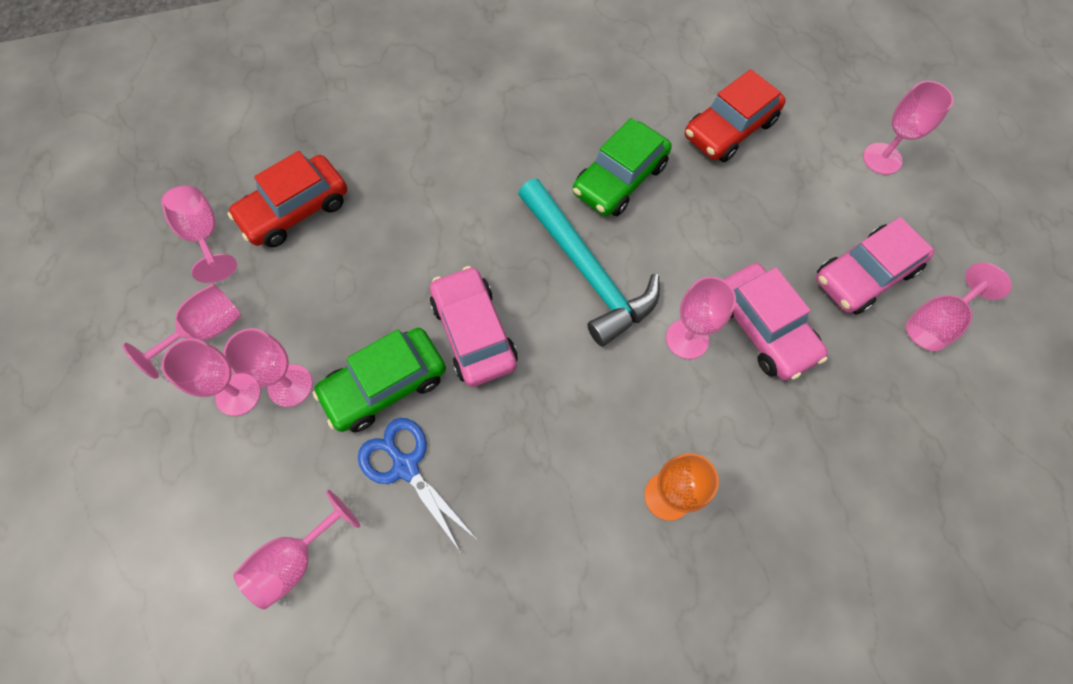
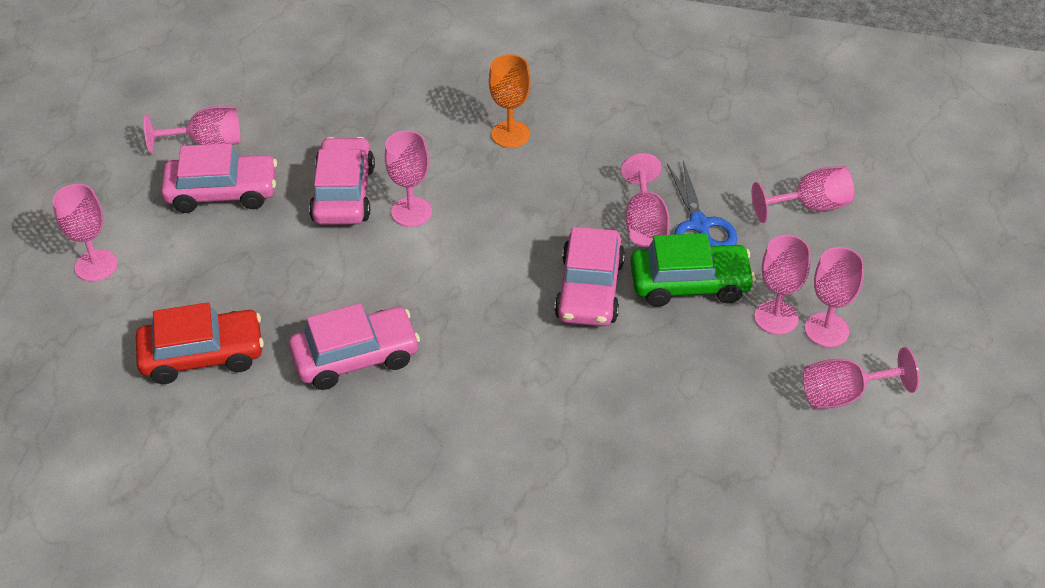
camera: 150 degrees left, 20 degrees down
(204, 236) = (824, 491): pink goblet -> pink goblet (644, 223)
(295, 210) = (713, 476): red car -> none
(586, 271) = (454, 294): turquoise hammer -> none
(620, 179) = (356, 357): green car -> pink car

